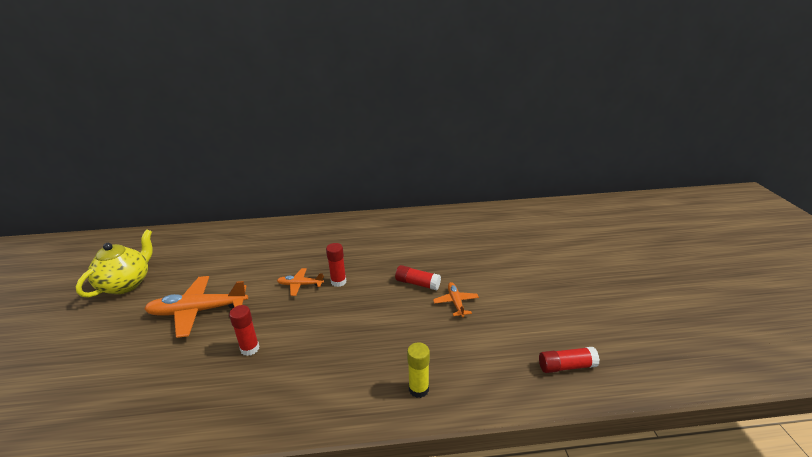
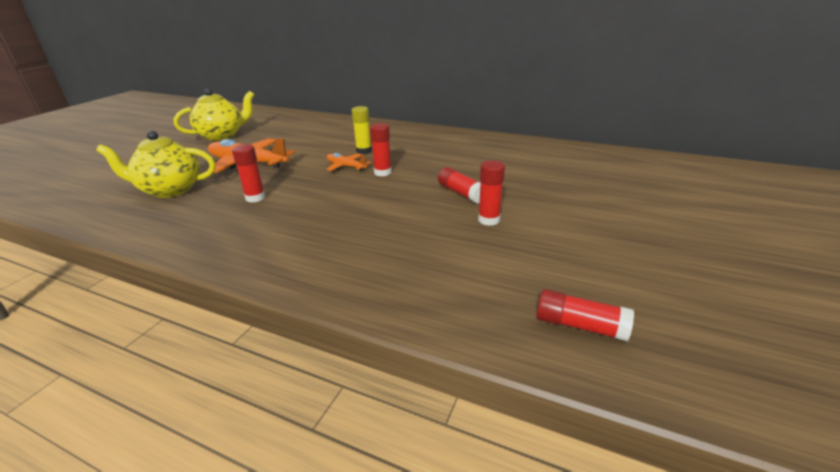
camera: 30 degrees right, 0 degrees up
(147, 372) = (170, 190): none -> yellow teapot
(418, 389) = (366, 279): yellow glue stick -> yellow glue stick (364, 151)
(456, 303) = (489, 220): orange plane -> red glue stick

